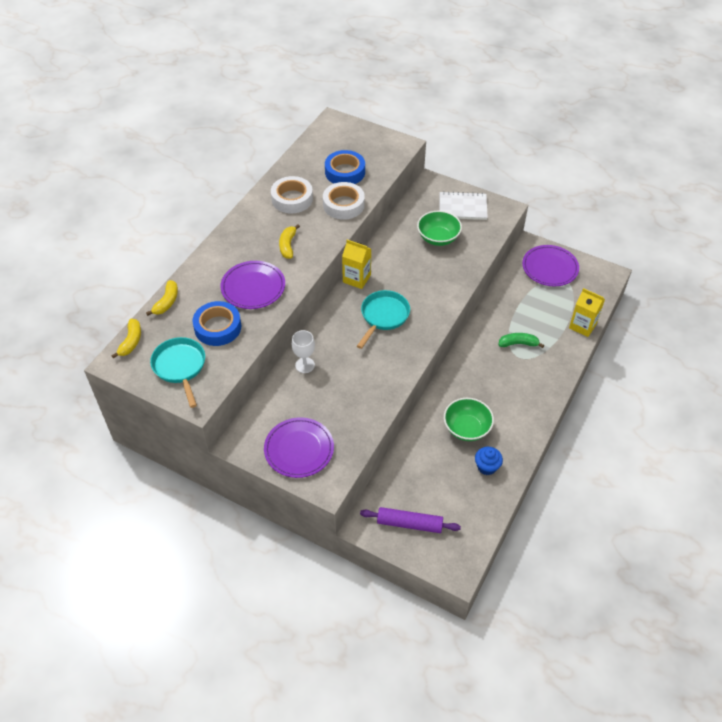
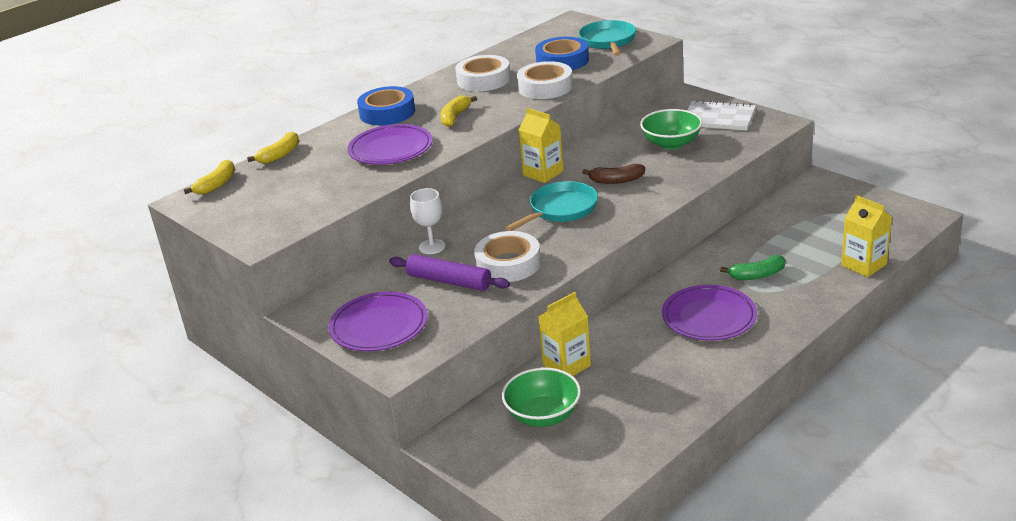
camera: 20 degrees right, 20 degrees down
(180, 367) = (259, 210): turquoise pan -> turquoise pan (608, 41)
(218, 327) = (326, 180): blue tape -> blue tape (387, 112)
(367, 376) = (508, 264): none -> white tape
(409, 524) = (510, 450): purple rolling pin -> purple rolling pin (449, 281)
(412, 281) = (616, 180): none -> brown banana
(420, 444) = (566, 365): none -> yellow carton
(466, 428) = (642, 356): green bowl -> green bowl (543, 415)
(487, 467) = (653, 401): blue cupcake -> none
(518, 344) = (757, 275): green banana -> green banana turned 150 degrees clockwise
(550, 268) = (836, 203): purple plate -> purple plate (709, 317)

